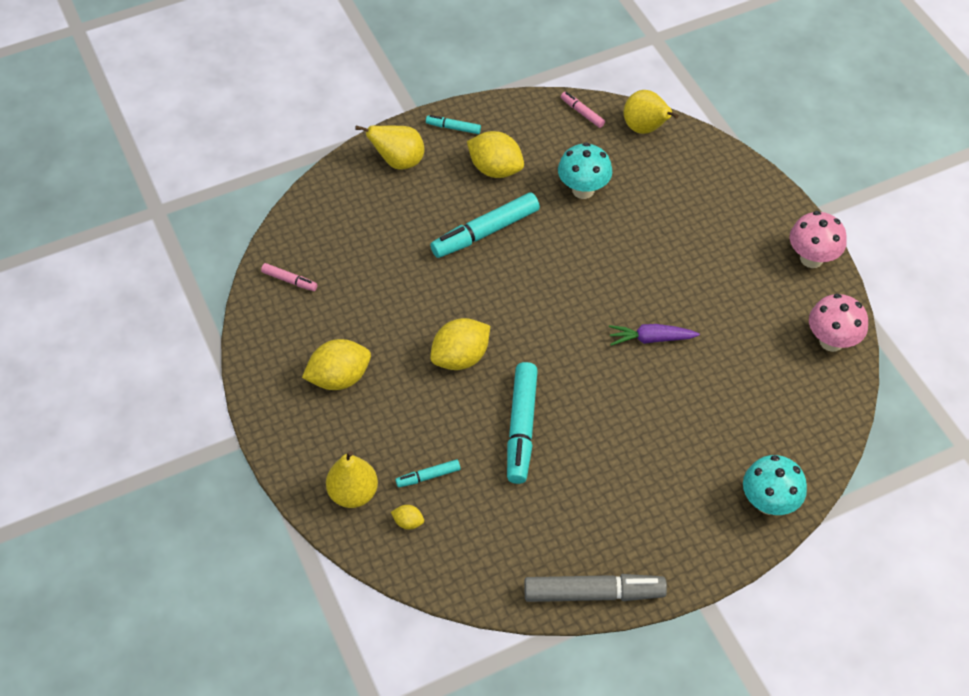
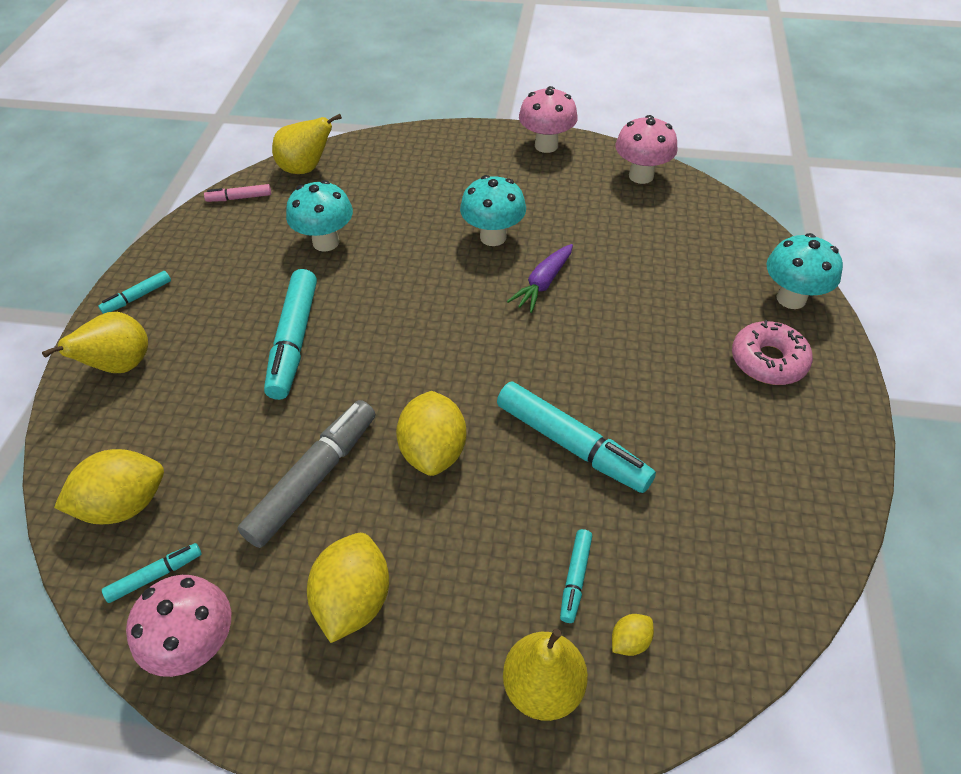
camera: 55 degrees left, 5 degrees down
(268, 326) = (197, 646): none -> pink mushroom
(289, 280) = (155, 576): pink marker -> turquoise marker
(495, 169) = (227, 291): yellow lemon -> yellow lemon (125, 505)
(593, 593) = (834, 495): grey marker -> grey marker (314, 479)
(673, 283) = (493, 237): none -> turquoise mushroom
(688, 511) = (768, 361): none -> pink donut

